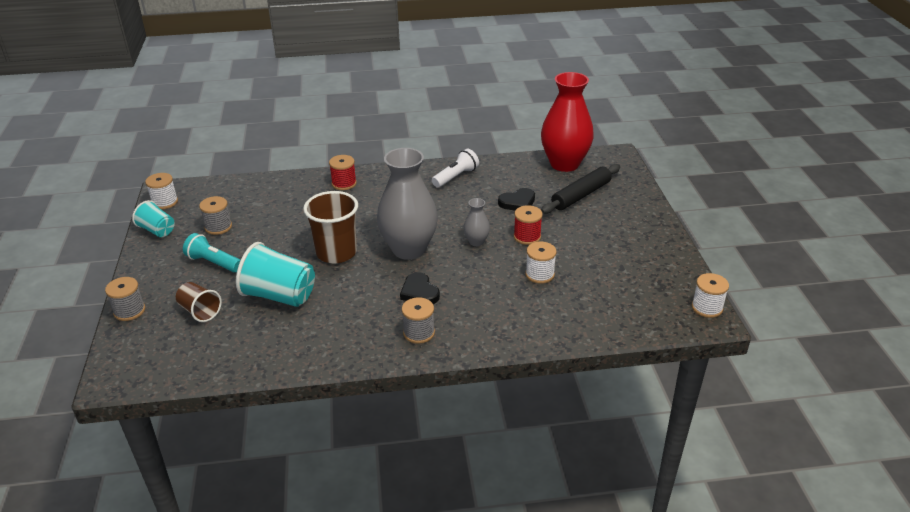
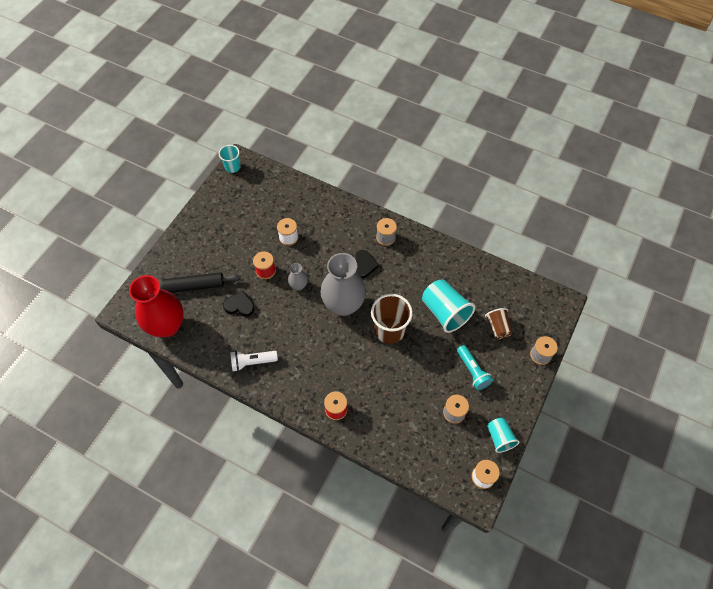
camera: 145 degrees left, 25 degrees up
(707, 308) = (232, 167): white spool -> turquoise cup

